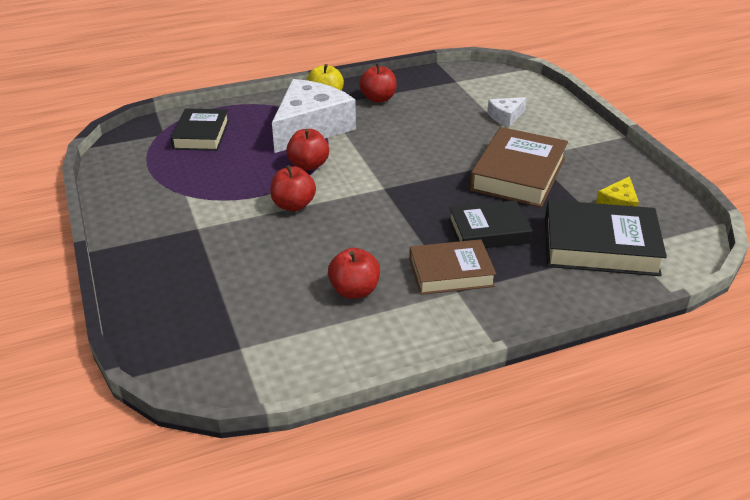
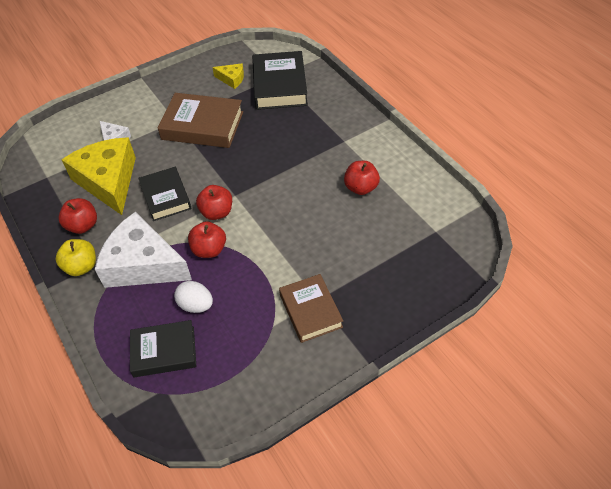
camera: 100 degrees left, 15 degrees up
(241, 153) = (196, 305): none -> white egg
(293, 205) = (271, 244): red apple -> red apple (217, 212)
(437, 112) = (108, 181): none -> yellow cheese
(451, 272) = (327, 146): brown book -> brown book (310, 311)
(489, 231) = (277, 133): black book -> black book (165, 197)

